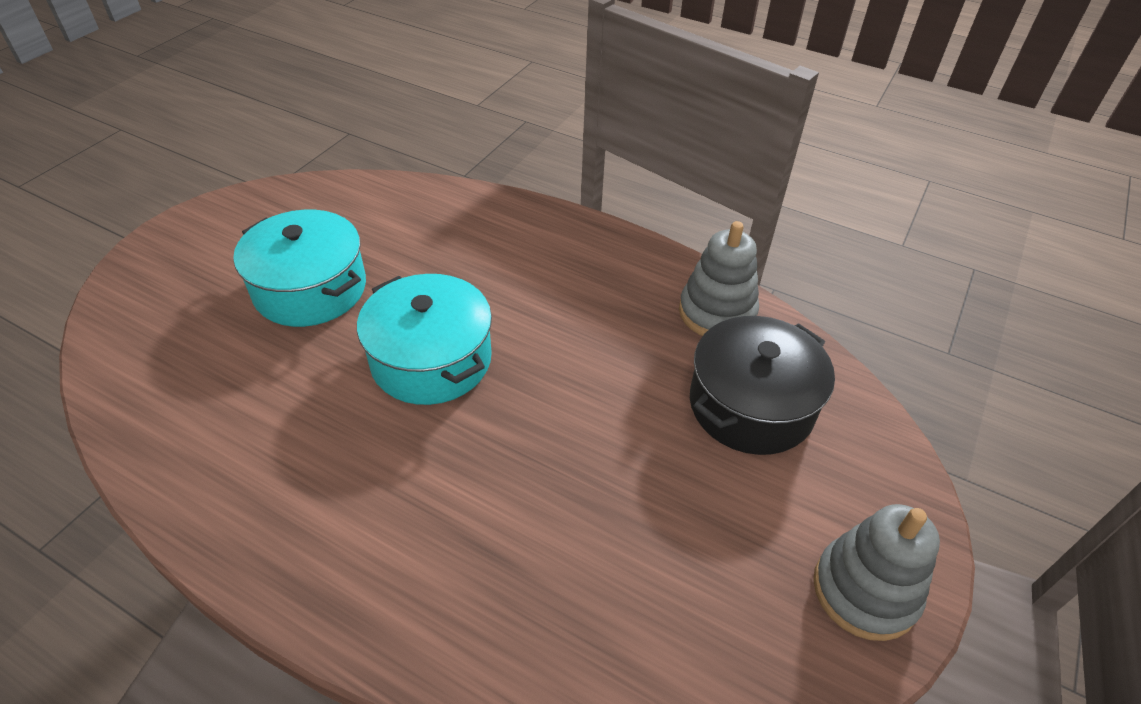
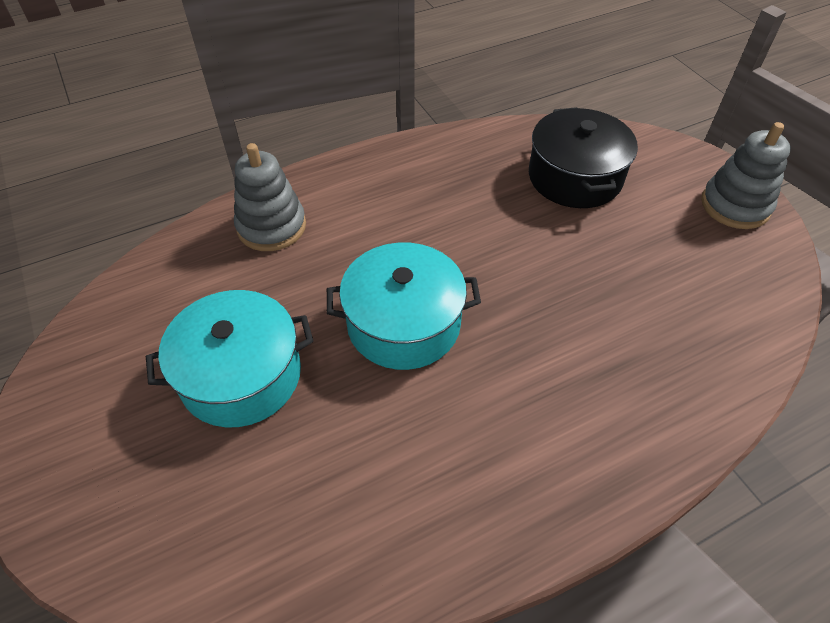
camera: 55 degrees left, 5 degrees up
(717, 312) = (483, 149): grey stacking toy -> grey stacking toy (271, 226)

